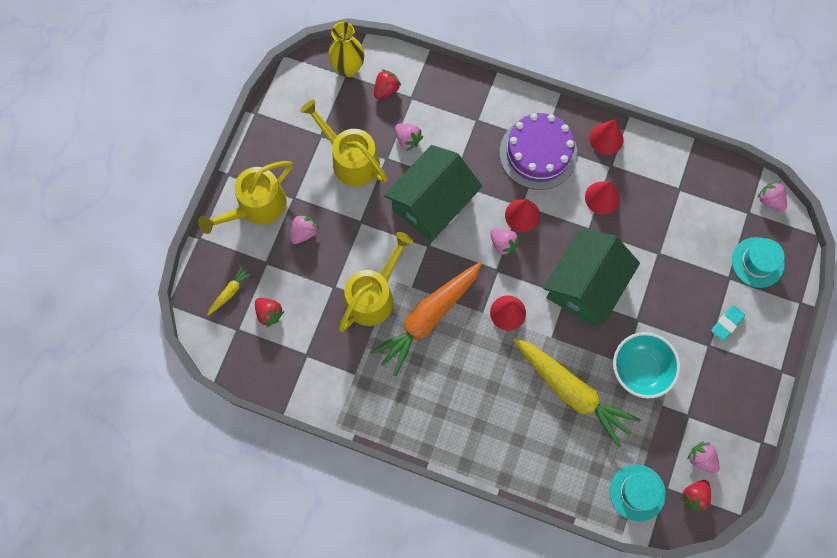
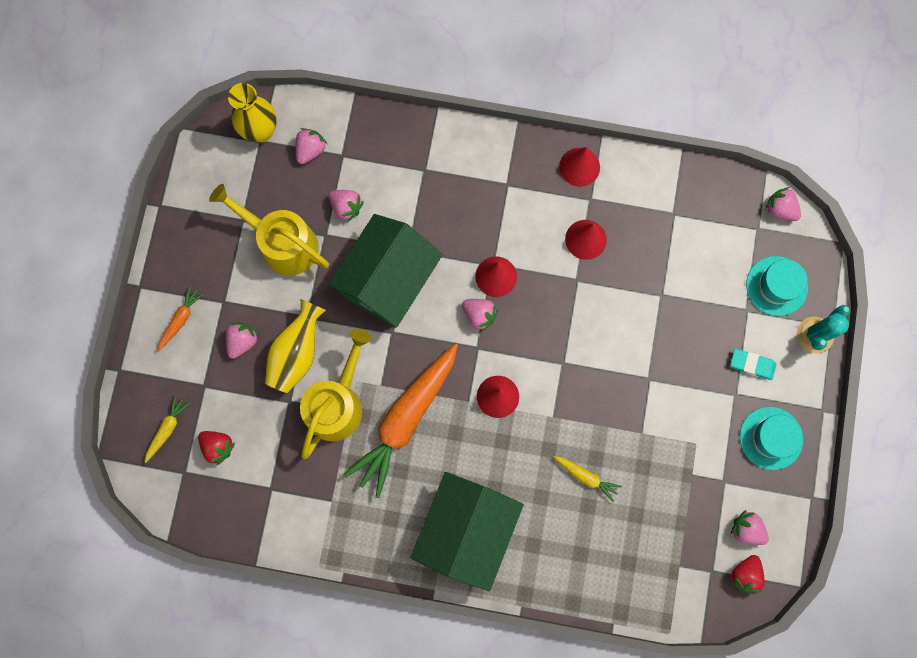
camera: 10 degrees left, 5 degrees up
(257, 206) = (181, 319): yellow watering can -> orange carrot
(347, 249) = (297, 353): none -> yellow vase
(386, 89) = (311, 150): red strawberry -> pink strawberry
(538, 153) = (502, 198): purple cake -> none
(571, 391) = (586, 476): yellow carrot -> yellow carrot, size x0.43
(585, 285) = (582, 348): green house -> green house (467, 529)
(637, 492) = (679, 582): turquoise hat -> turquoise hat (771, 438)
(640, 370) = (660, 437): turquoise bowl -> none
(727, 323) = (752, 365): turquoise eraser -> turquoise eraser turned 75 degrees clockwise
(784, 308) = (815, 335): none -> turquoise cactus

